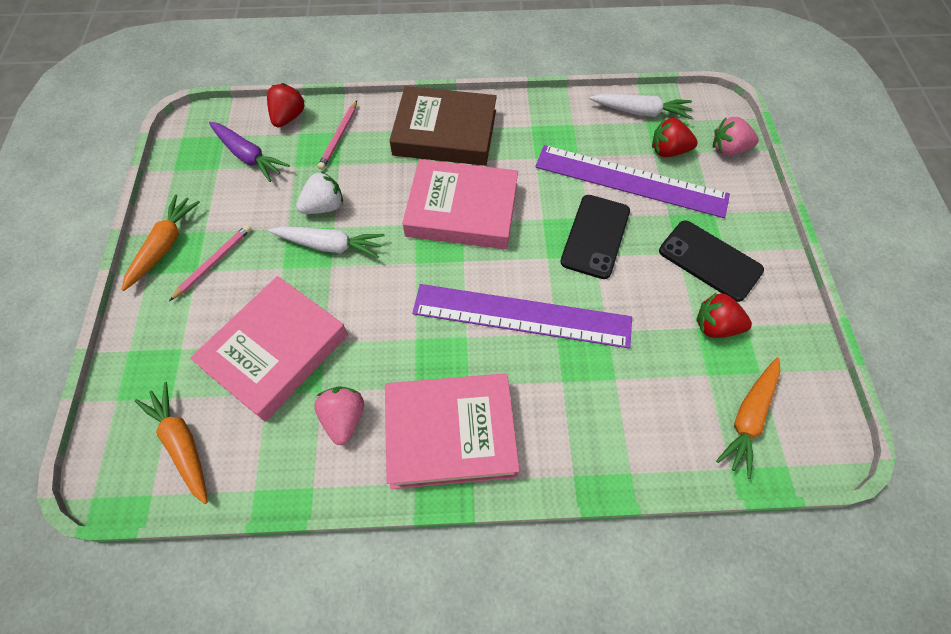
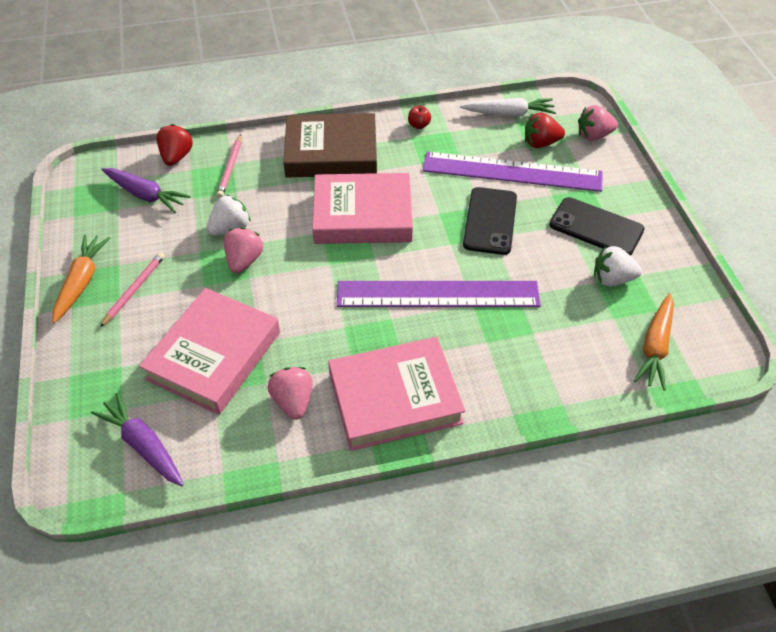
camera: 10 degrees left, 10 degrees down
(182, 444) = (143, 445): orange carrot -> purple carrot
(330, 245) = (244, 260): white carrot -> pink strawberry
(542, 113) = (419, 125): none -> red apple
(715, 326) = (612, 279): red strawberry -> white strawberry

